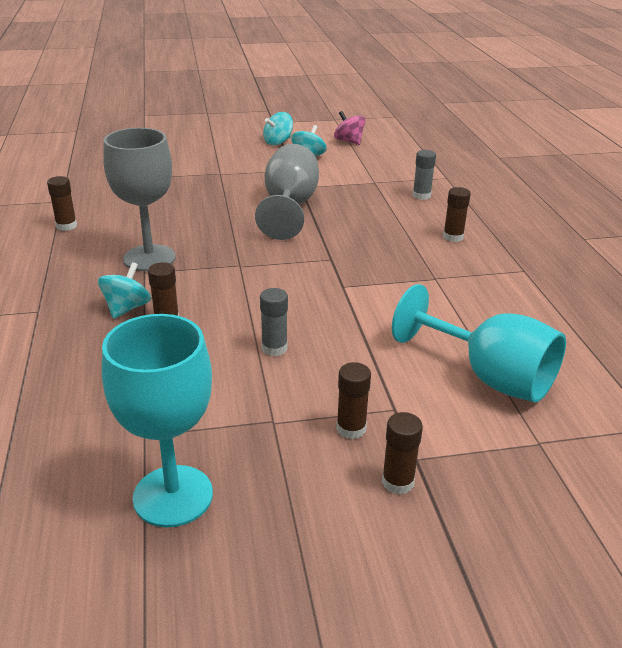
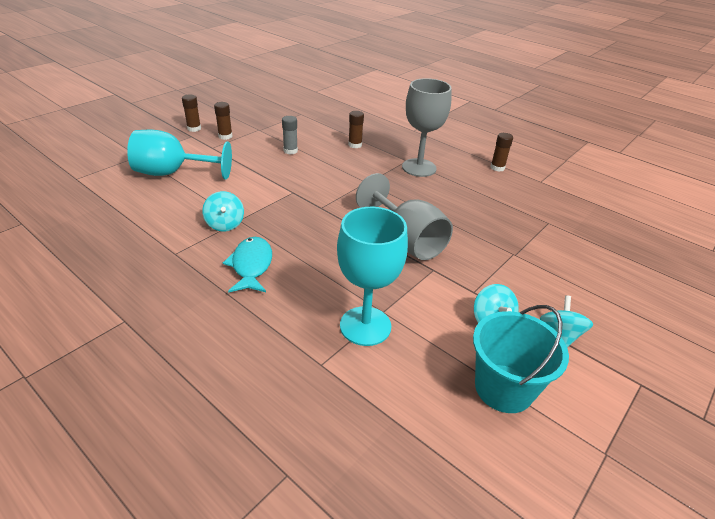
camera: 140 degrees right, 5 degrees up
(127, 308) = (381, 143): turquoise spinning top -> turquoise spinning top (225, 224)
(173, 496) = (269, 106): turquoise goblet -> turquoise goblet (365, 326)
(349, 141) = (503, 388): pink spinning top -> turquoise bucket
(421, 195) = (320, 312): grey glue stick -> none
(453, 237) = (251, 266): brown glue stick -> turquoise fish

